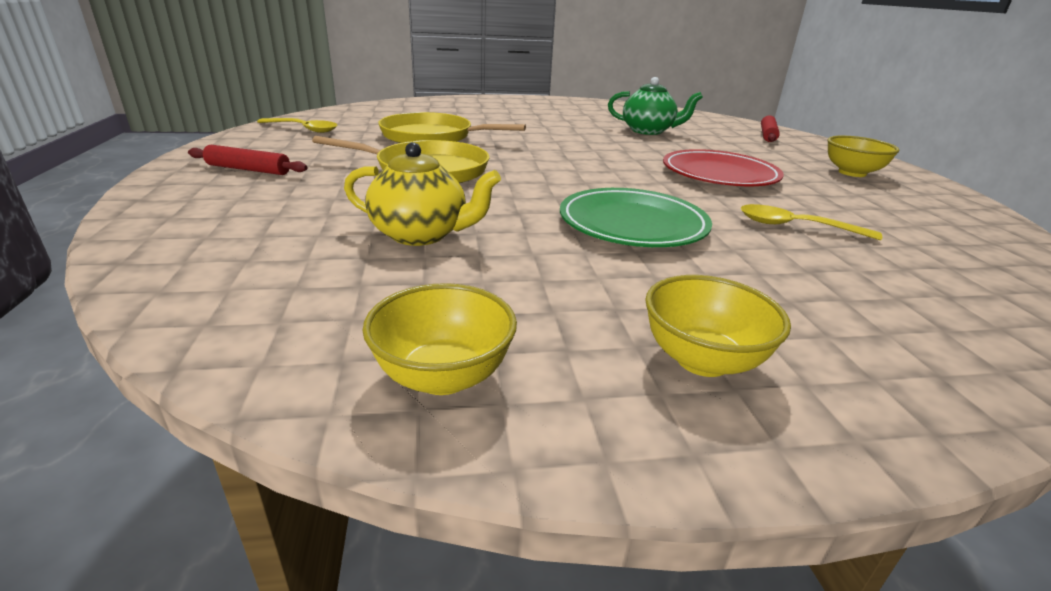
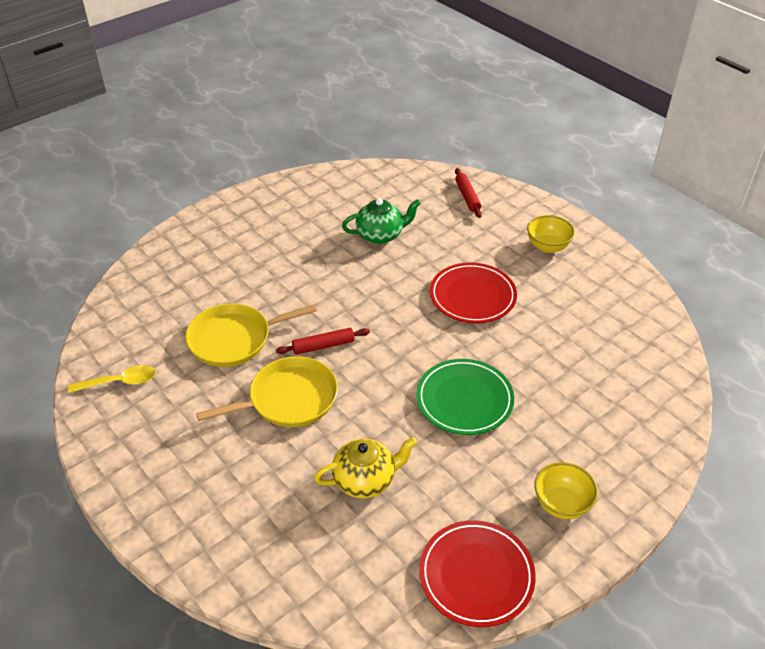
camera: 30 degrees left, 15 degrees up
(248, 169) = (170, 469): red rolling pin -> red rolling pin (323, 346)
(443, 376) = (476, 575): yellow bowl -> red plate
(795, 227) = (547, 352): yellow spoon -> none

